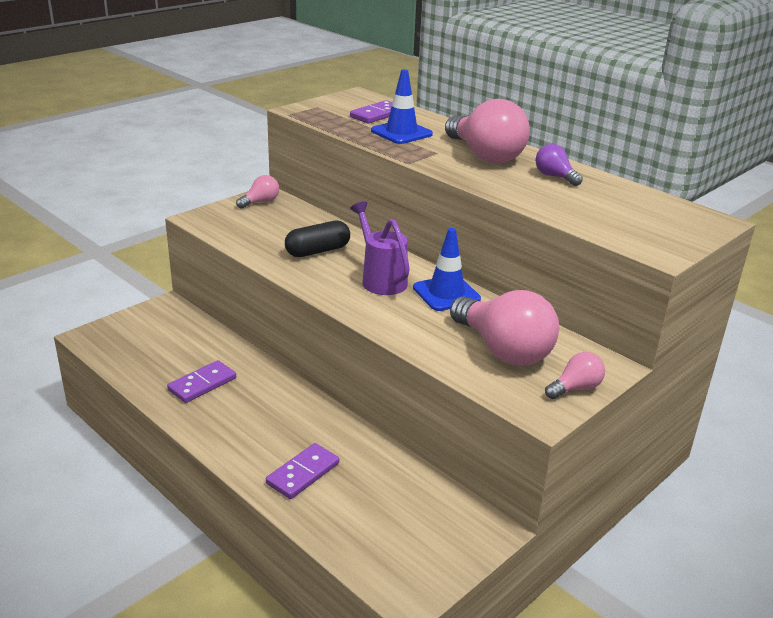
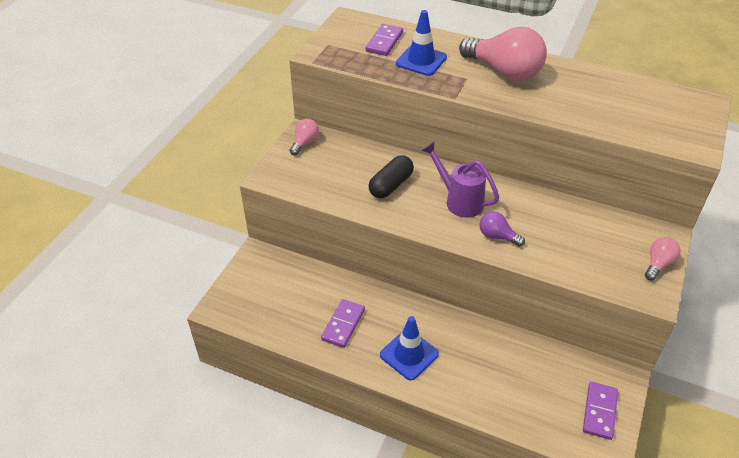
camera: 20 degrees left, 15 degrees up
(303, 473) = (473, 380): purple domino -> purple domino (599, 412)
(446, 293) = (515, 200): blue traffic cone -> blue traffic cone (409, 354)
(503, 350) = (590, 244): pink light bulb -> none
(555, 177) = (570, 82): purple light bulb -> purple light bulb (497, 236)

